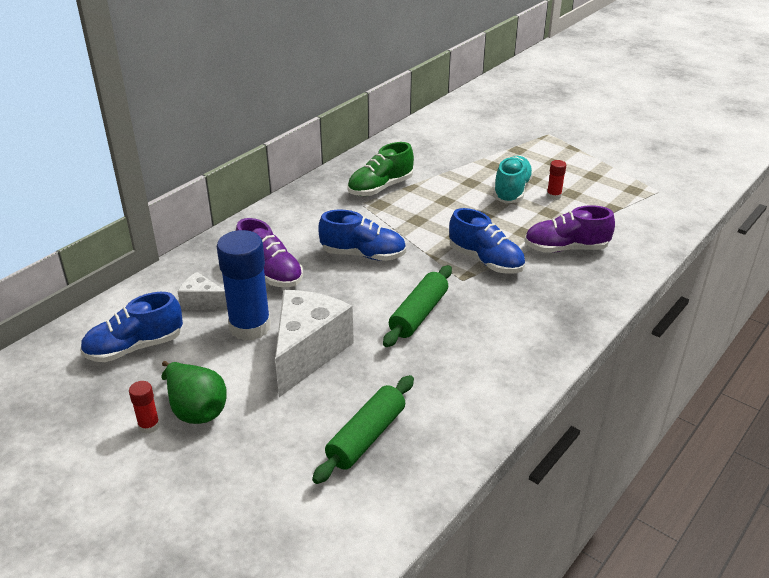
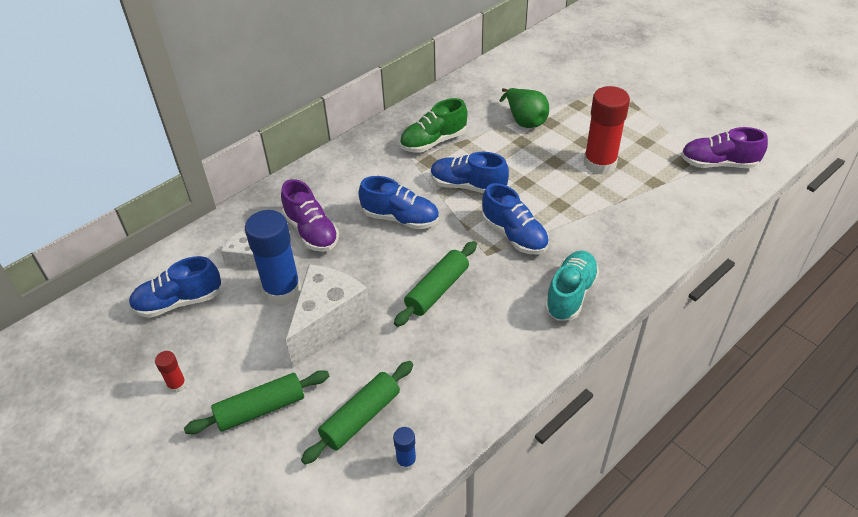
camera: 10 degrees right, 10 degrees up
(196, 409) = (219, 372): green pear -> green pear (524, 120)
(251, 440) = (261, 409): none -> green rolling pin
(426, 223) = (467, 186): none -> blue shoe
(427, 472) = (406, 461): none -> blue glue stick
(511, 191) = (559, 154): turquoise shoe -> turquoise shoe (570, 294)
(553, 196) = (599, 163): red glue stick -> red glue stick, size x2.24
(566, 249) = (595, 227): purple shoe -> purple shoe (718, 164)

